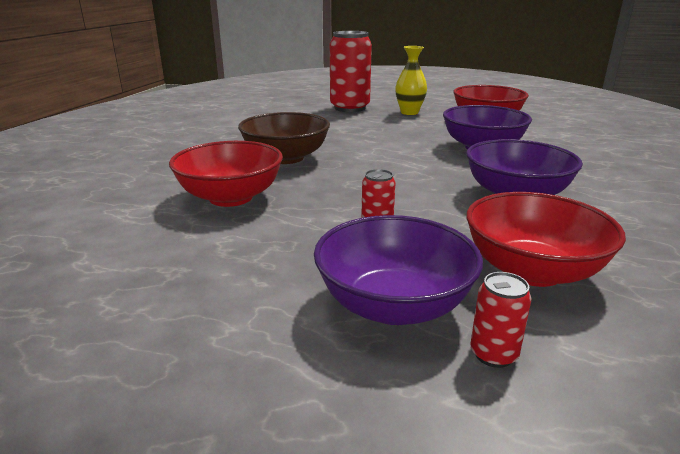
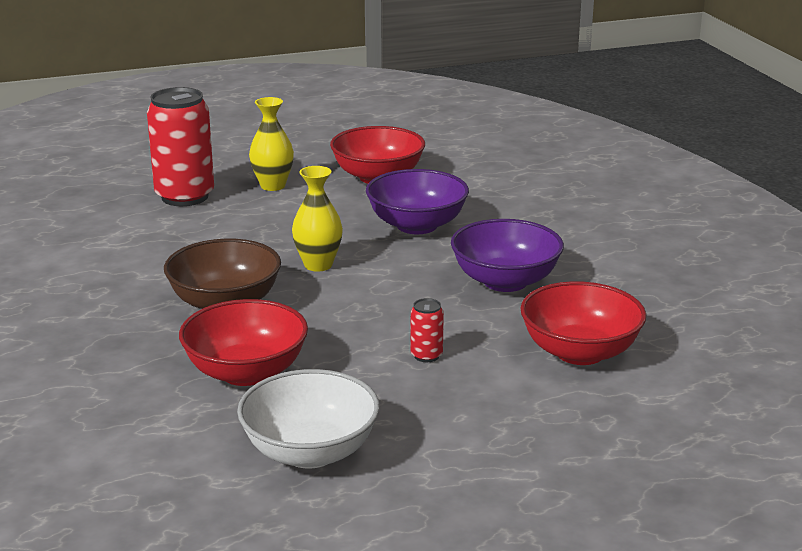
camera: 35 degrees left, 0 degrees up
(176, 266) = (310, 452): none -> white bowl
(378, 153) = (318, 265): none -> yellow vase
(393, 305) = (515, 414): purple bowl -> none
(493, 354) = (607, 421): red can -> none

